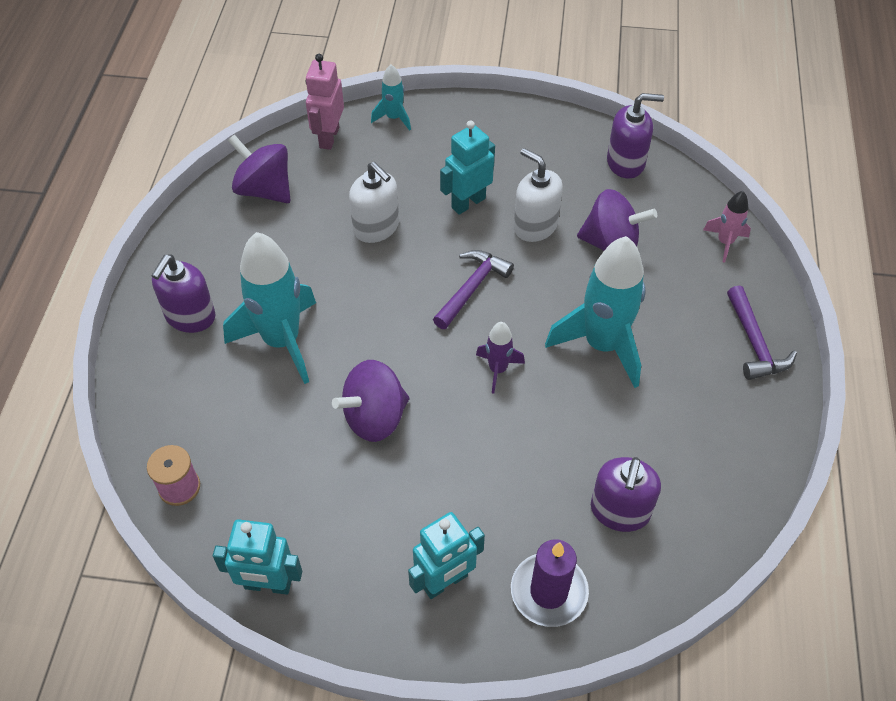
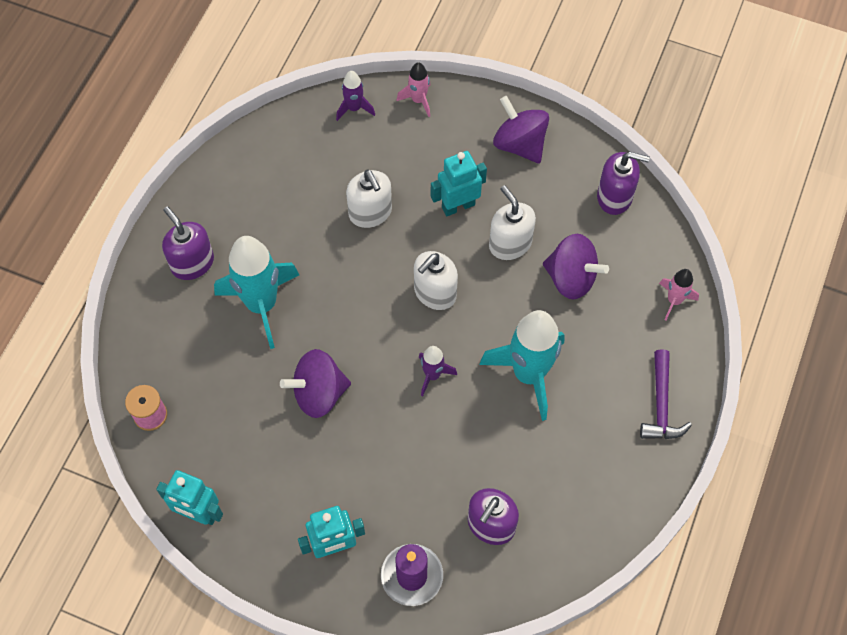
camera: 15 degrees right, 10 degrees up
(190, 316) = (192, 263): purple soap dispenser -> purple soap dispenser turned 105 degrees clockwise
(264, 190) = (284, 151): purple spinning top -> purple spinning top (519, 144)
(329, 137) = (354, 108): pink robot -> purple rocket
(394, 118) = (418, 100): turquoise rocket -> pink rocket
(472, 288) = (435, 293): purple hammer -> white soap dispenser

